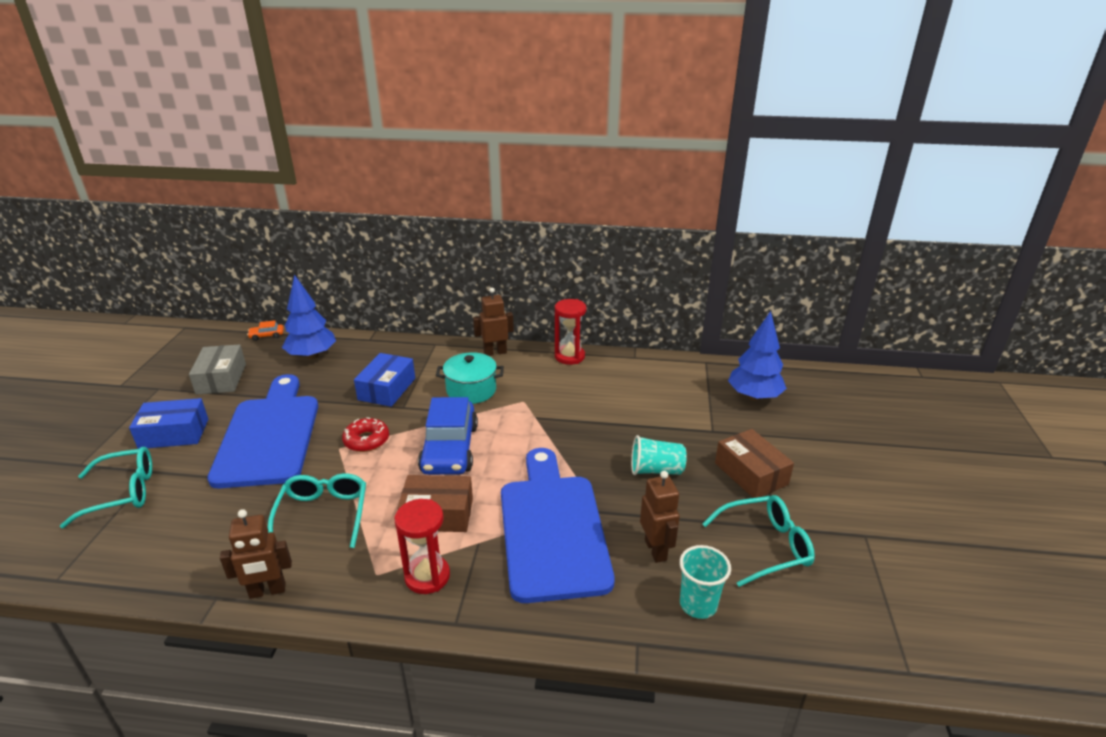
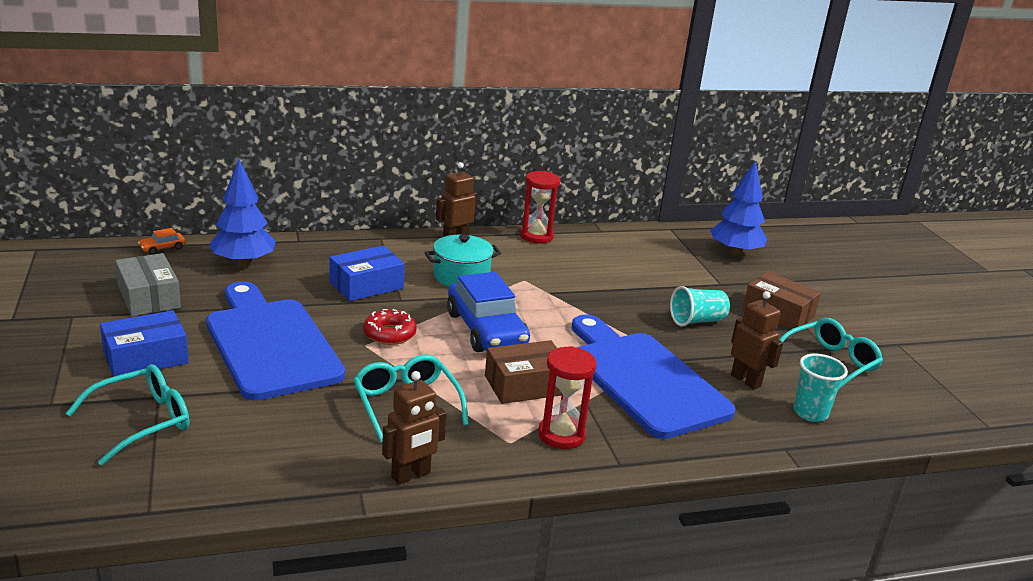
camera: 25 degrees left, 5 degrees down
(387, 389) = (366, 285): blue box -> blue box turned 60 degrees clockwise

